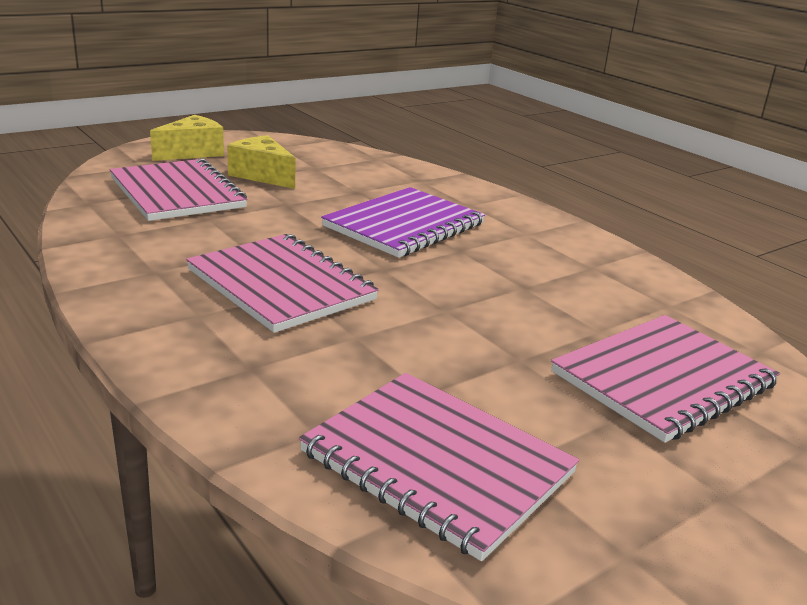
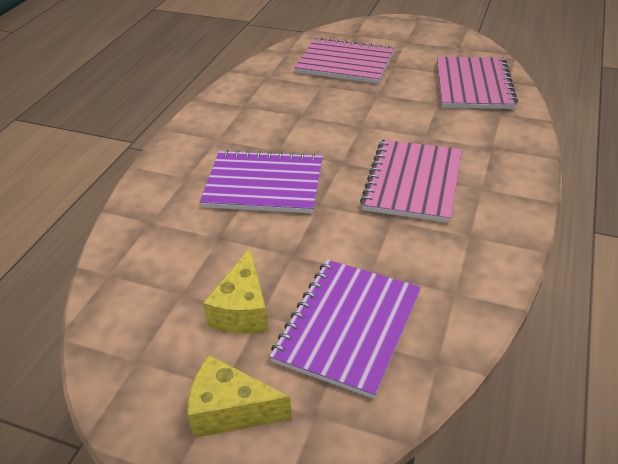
camera: 120 degrees left, 15 degrees up
(177, 193) = (348, 327): pink notebook -> purple notebook

